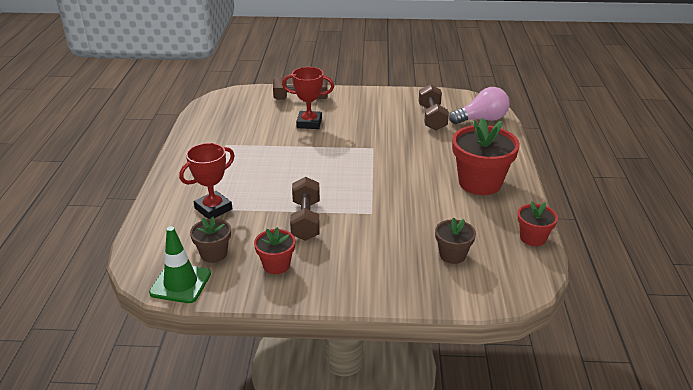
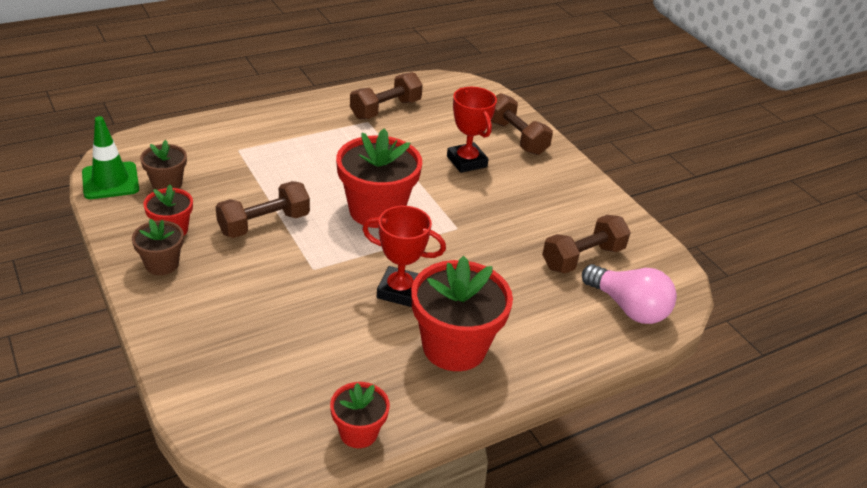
camera: 55 degrees right, 5 degrees up
(213, 209) = (242, 156): red trophy -> red trophy (399, 291)
(219, 133) = (385, 109): none -> brown dumbbell
(330, 171) = (376, 210): none -> red flower pot
(452, 255) = (271, 361): brown flower pot -> brown flower pot (162, 264)

